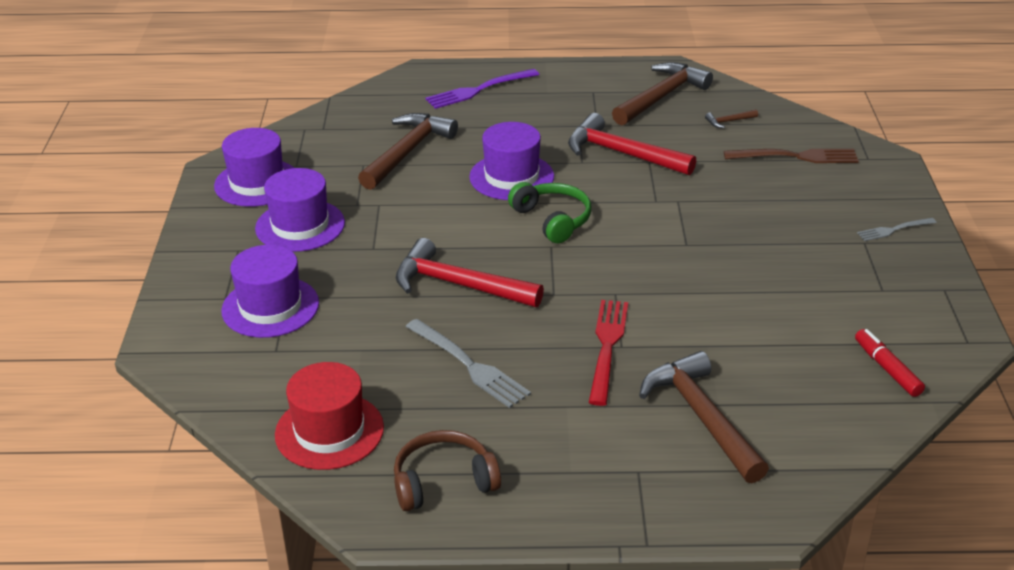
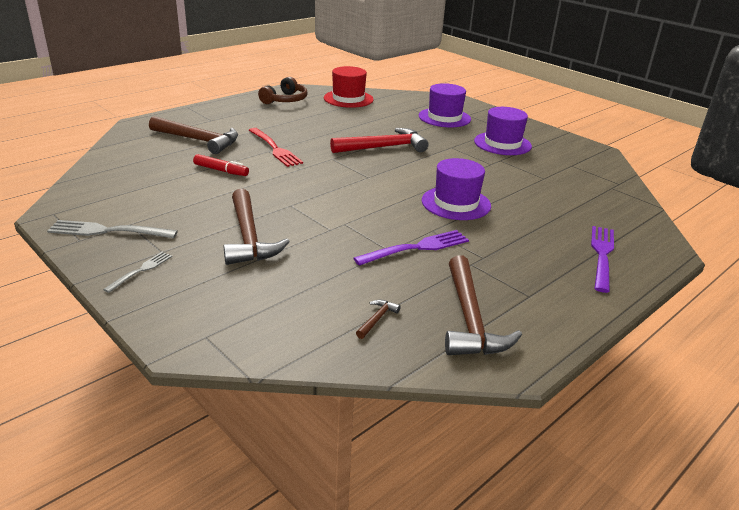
camera: 135 degrees right, 5 degrees down
(257, 183) = (565, 152): purple hat -> none
(407, 152) = (540, 193): brown hammer -> brown hammer (249, 237)
(469, 365) = (328, 126): grey fork -> grey fork (108, 231)
(552, 220) = (389, 189): green headphones -> none
(622, 154) = (416, 248): red hammer -> purple fork
(796, 156) = (277, 307): brown fork -> none
(887, 369) = (106, 184): red marker -> red marker (221, 170)

